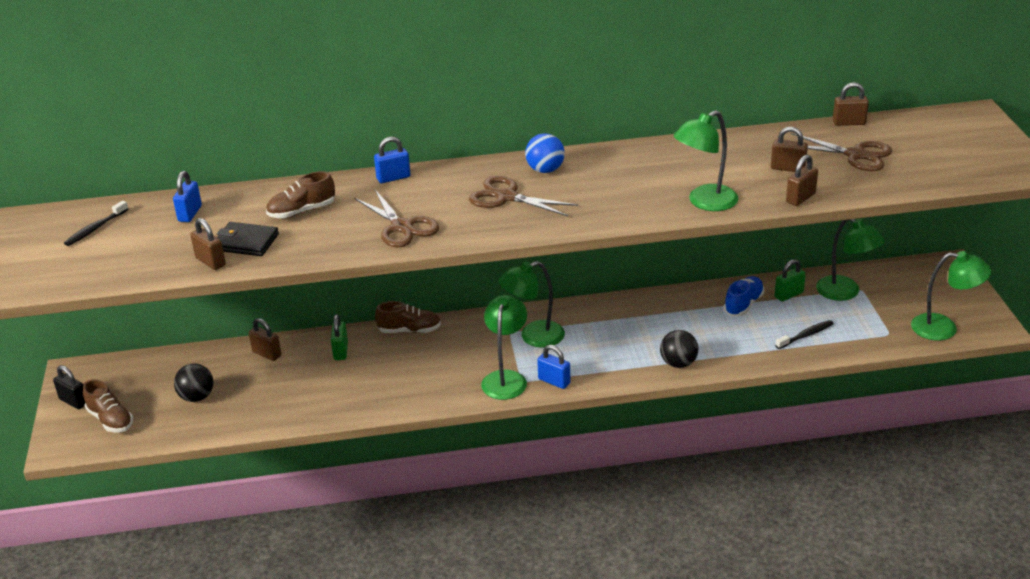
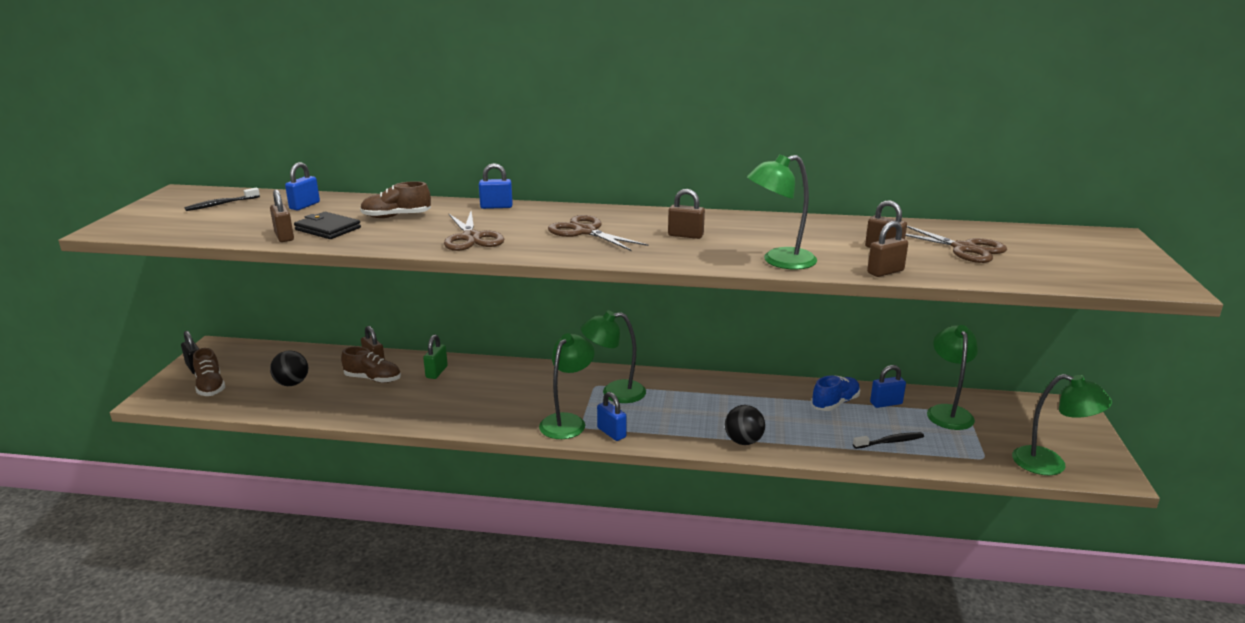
camera: 15 degrees right, 10 degrees down
(409, 330) = (506, 367): brown shoe -> brown shoe (373, 379)
(545, 170) = (637, 219): blue ball -> none
(788, 295) = (886, 403): green padlock -> blue padlock
(845, 292) = (948, 412): green lamp -> green lamp turned 150 degrees counterclockwise
(849, 123) = (968, 225): brown padlock -> brown padlock (685, 235)

